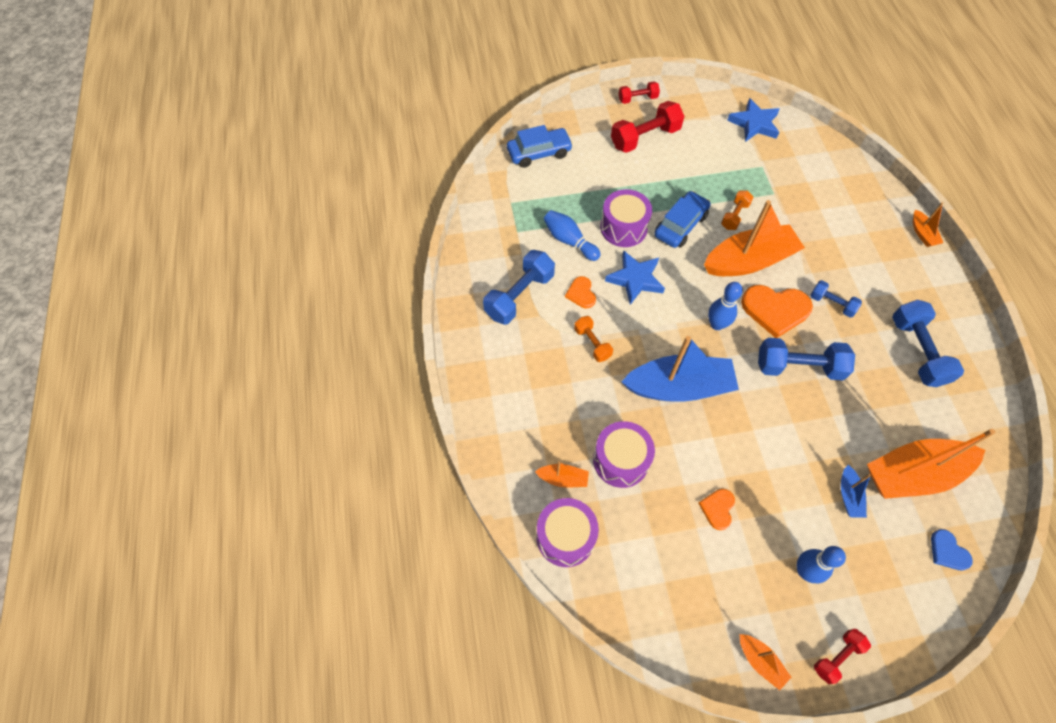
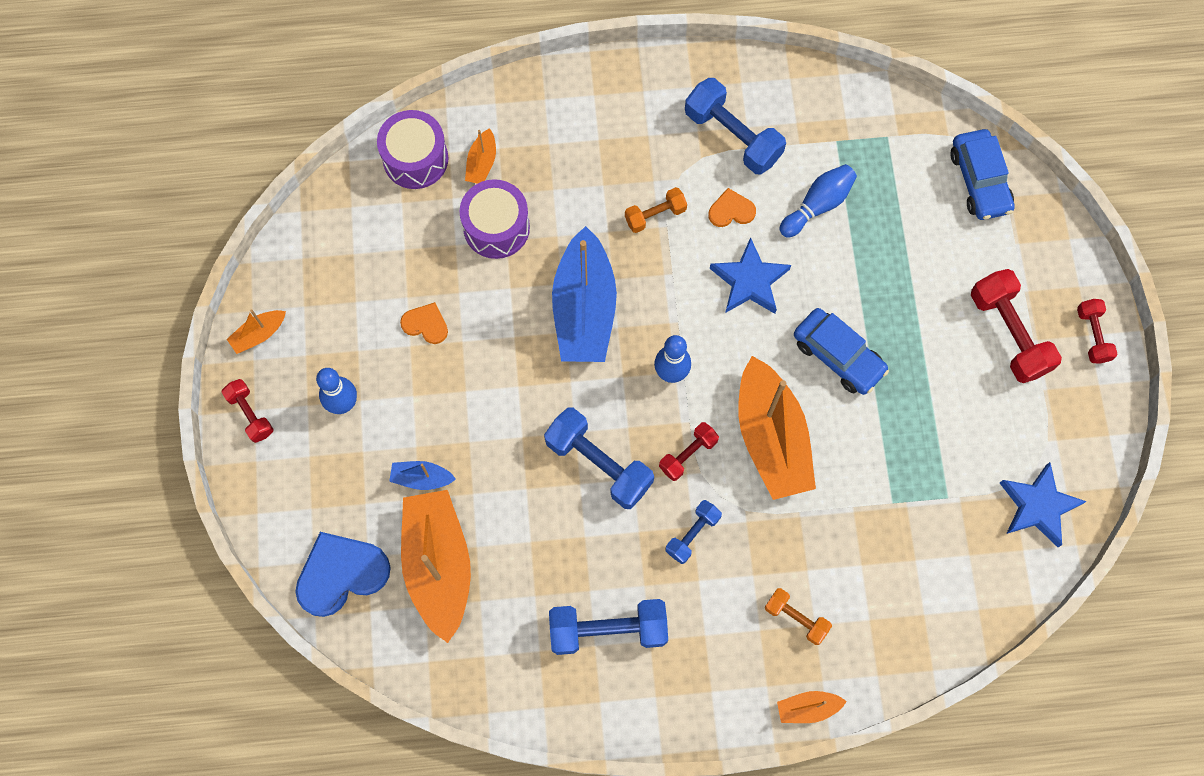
camera: 95 degrees right, 10 degrees up
(623, 227) = (837, 278): purple drum -> none
(734, 216) = (852, 435): orange dumbbell -> orange dumbbell (796, 618)
(775, 310) = (688, 454): orange heart -> red dumbbell
(798, 367) = (599, 463): blue dumbbell -> blue dumbbell turned 60 degrees counterclockwise
(948, 551) = (341, 574): blue heart -> blue heart, size x1.88

